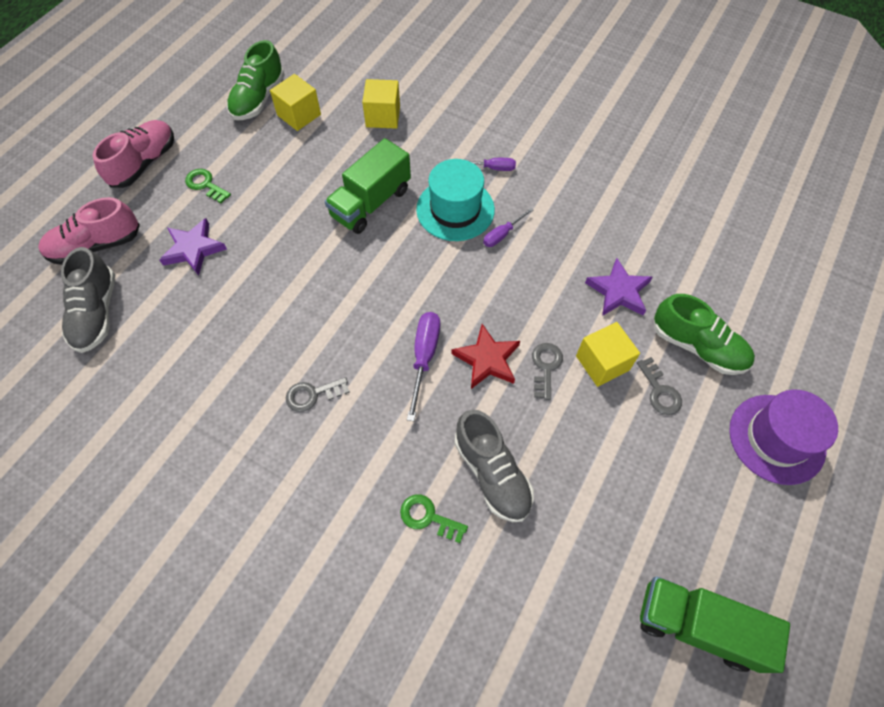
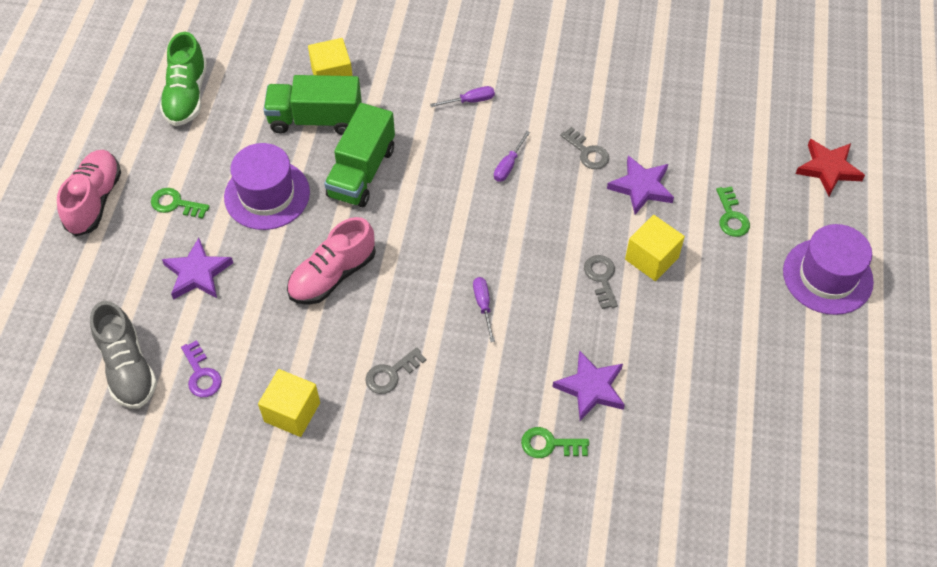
camera: 20 degrees left, 5 degrees down
(96, 246) = (89, 301): pink shoe -> pink shoe (332, 275)
(152, 339) = (201, 374): none -> purple key
(282, 199) = (267, 195): none -> purple hat
(299, 115) = (240, 101): yellow cube -> yellow cube (292, 412)
(424, 357) = (483, 305): purple screwdriver -> purple screwdriver, size x0.62
(455, 209) = (451, 154): turquoise hat -> none
(487, 359) = (544, 289): red star -> red star (828, 169)
(492, 473) = (591, 388): grey shoe -> purple star
(659, 391) = (712, 267): grey key -> grey key (587, 152)
(697, 346) = (731, 216): green shoe -> green key
(697, 625) = (813, 451): green truck -> green truck (315, 119)

